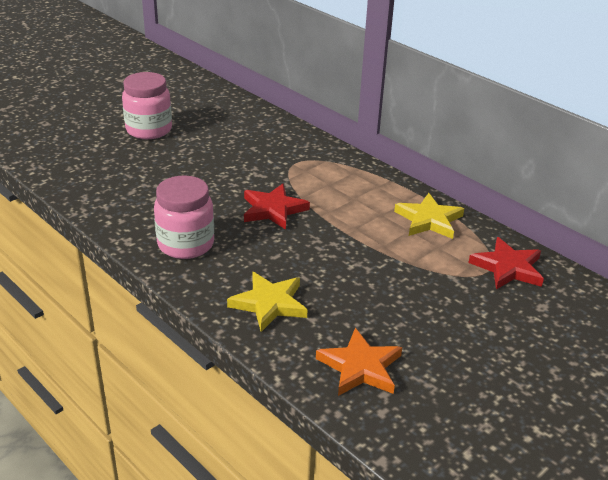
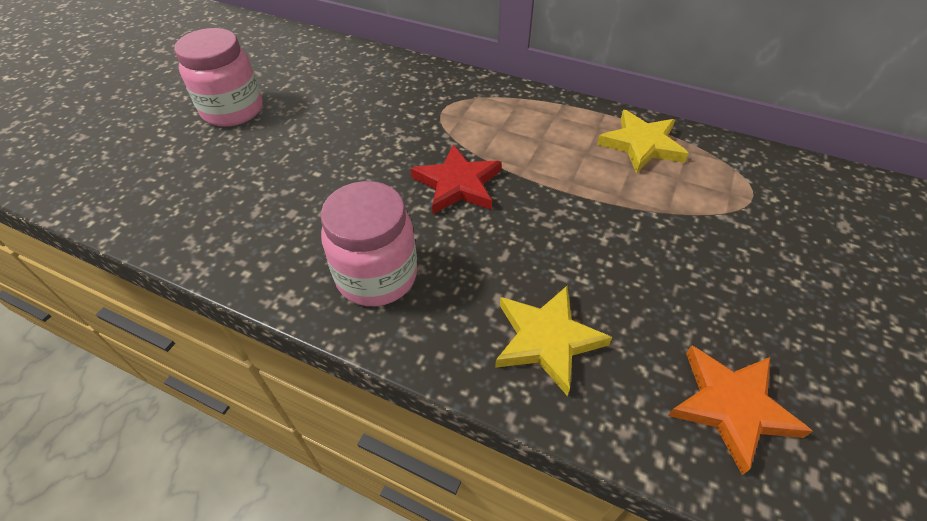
camera: 20 degrees left, 15 degrees up
(508, 268) = (769, 183): red star -> none

